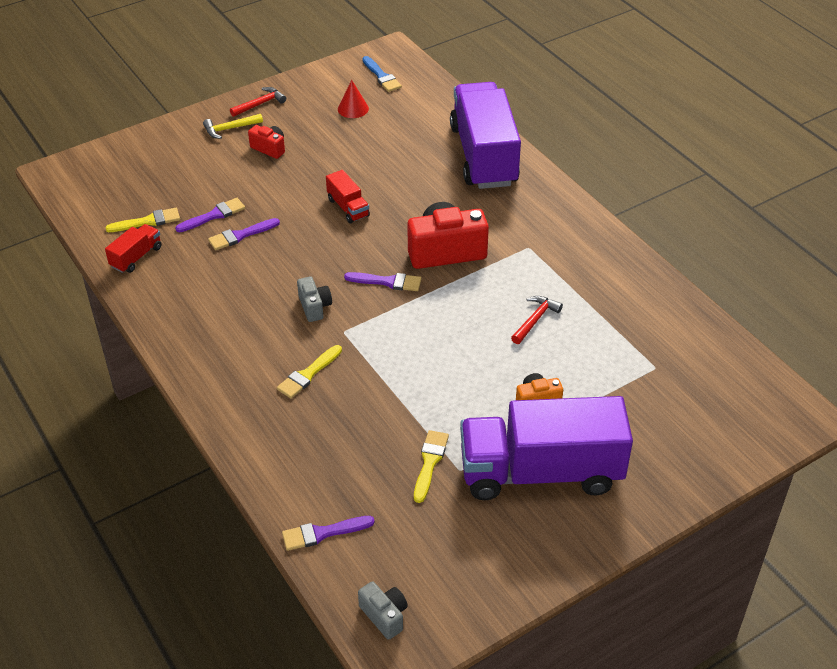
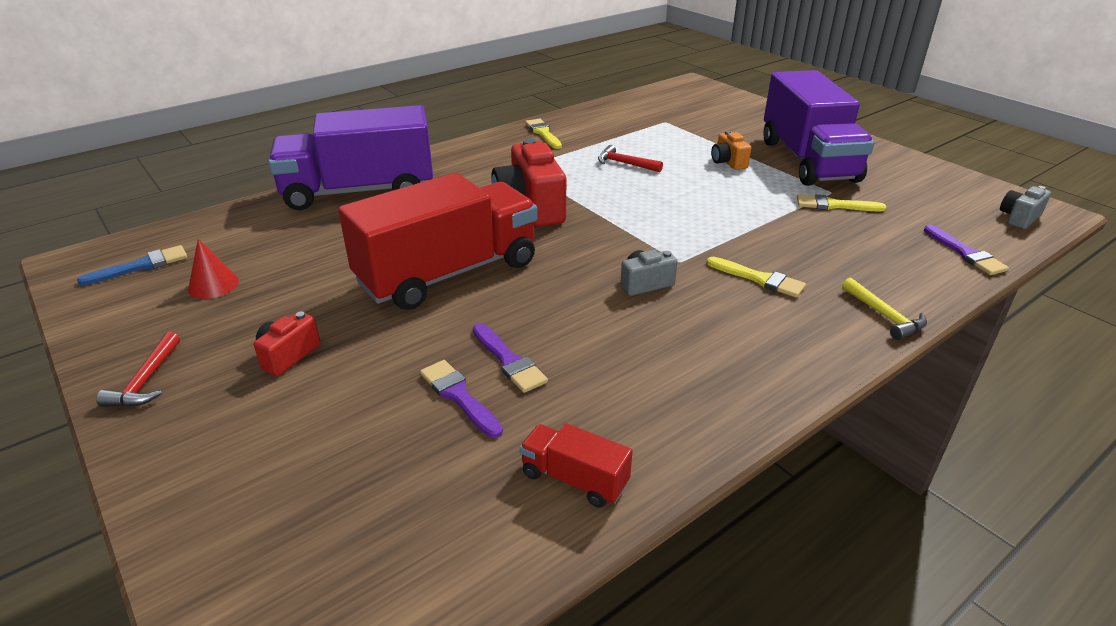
camera: 95 degrees left, 10 degrees down
(148, 221) = (472, 480): yellow brush -> yellow brush (543, 133)
(230, 129) = (209, 409): yellow hammer -> yellow hammer (884, 315)
(260, 104) = (146, 380): red hammer -> red hammer turned 135 degrees counterclockwise
(348, 208) = (448, 273): red truck -> red truck, size x2.40
(387, 282) = (588, 238): purple brush -> none

